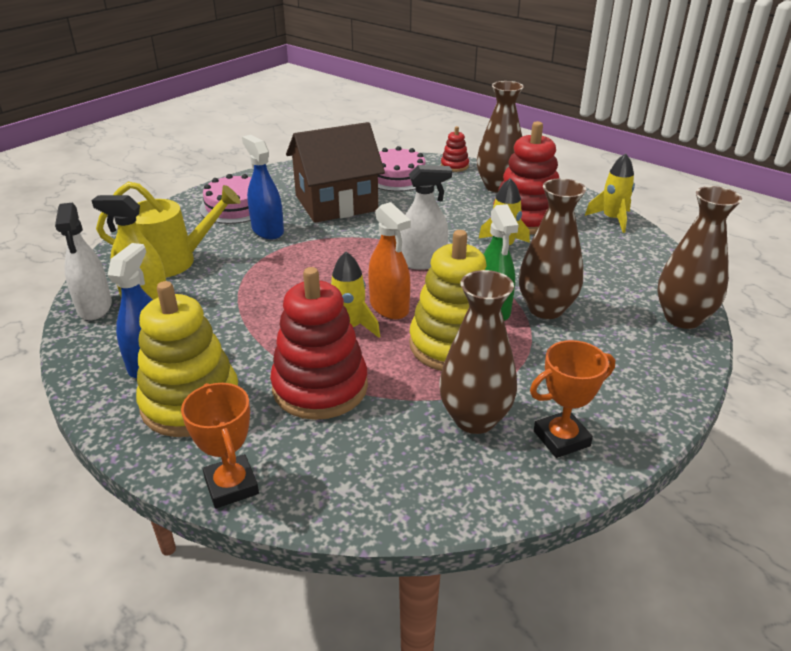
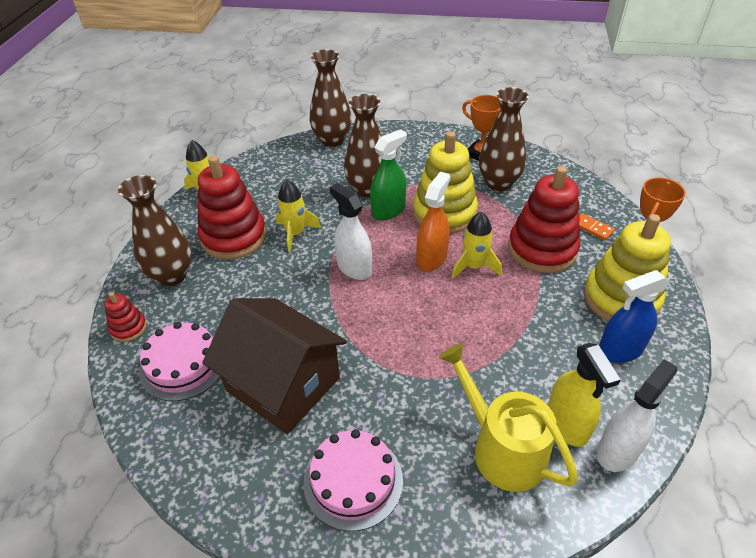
camera: 120 degrees left, 10 degrees up
(267, 230) = (383, 408): blue spray bottle -> none
(305, 455) = (592, 228): none -> orange domino

